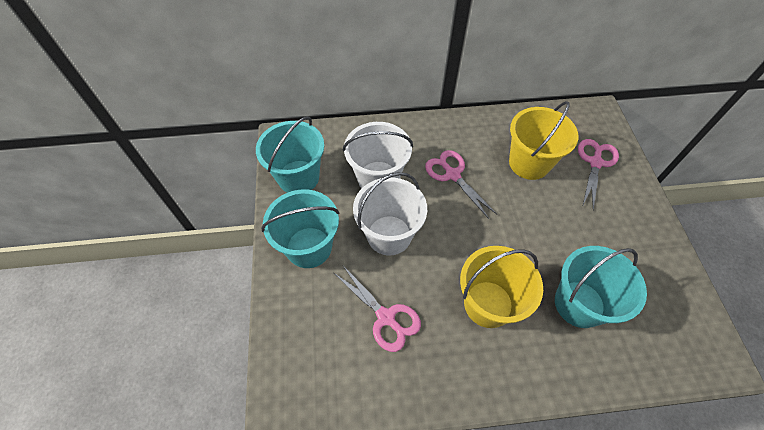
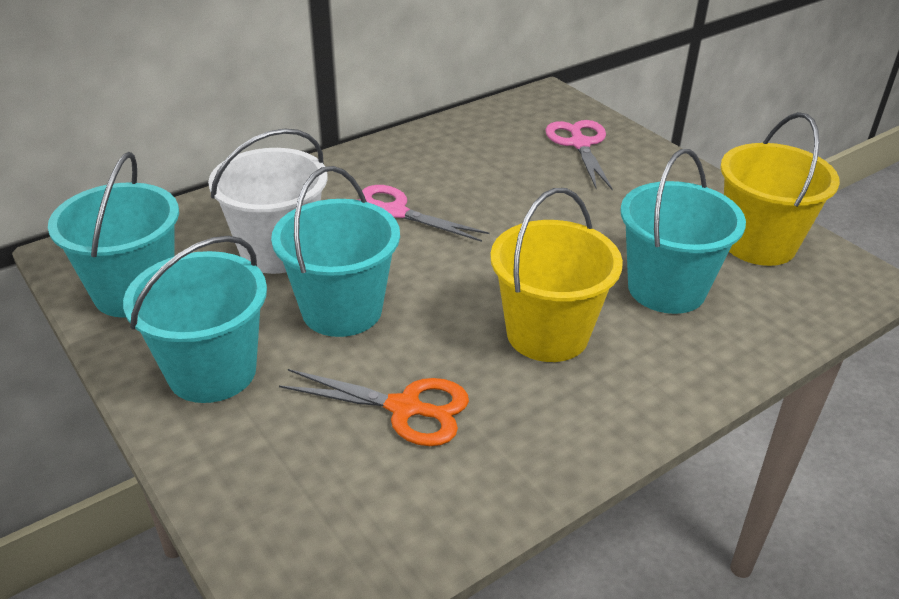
camera: 30 degrees left, 20 degrees down
(386, 317) = (405, 408): pink scissors -> orange scissors
(389, 235) = (342, 310): white bucket -> turquoise bucket
(529, 163) = (494, 169): yellow bucket -> yellow bucket (758, 244)

